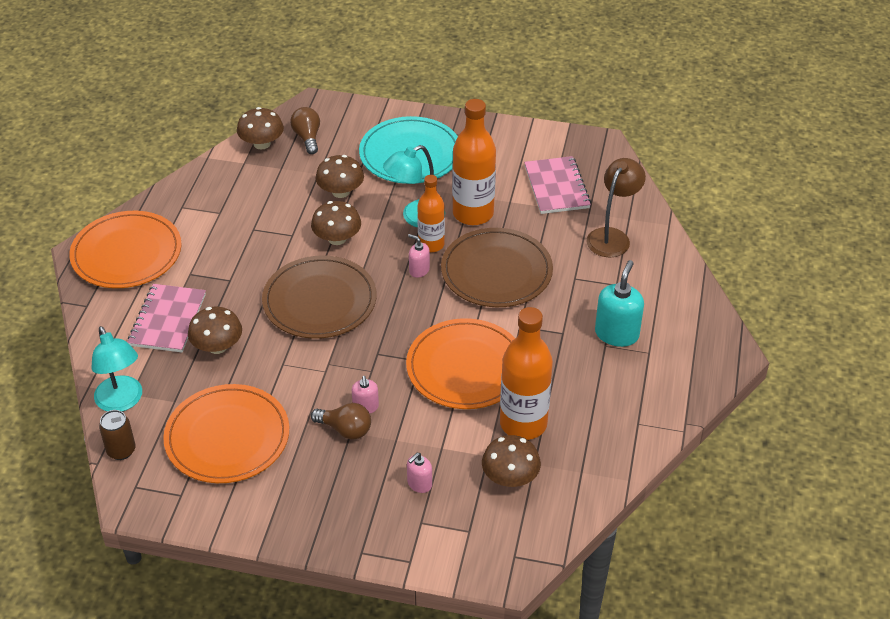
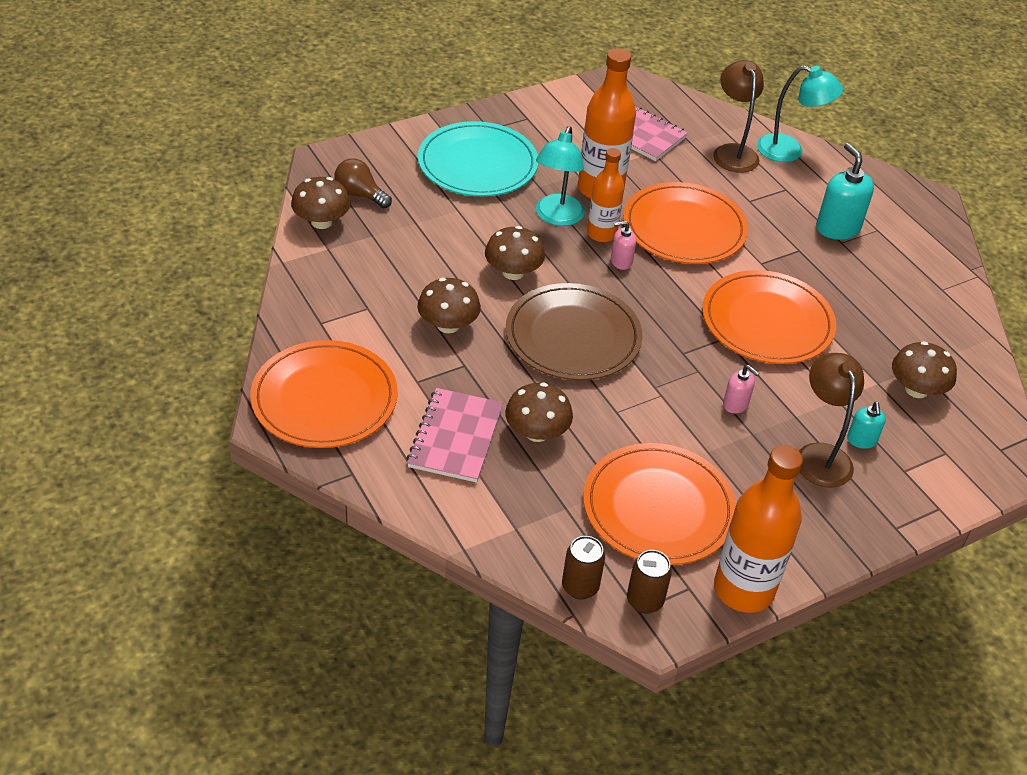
camera: 45 degrees left, 0 degrees up
(122, 402) = (517, 541): turquoise lamp -> turquoise lamp (789, 151)
(145, 484) = (644, 601): none -> brown can
(168, 320) = (455, 437): pink notebook -> pink notebook turned 45 degrees clockwise
(340, 192) = (459, 229): brown mushroom -> brown mushroom (448, 325)
(345, 429) = (746, 434): brown light bulb -> none
(376, 474) = (820, 455): none -> brown lamp
(419, 484) = (861, 440): pink soap dispenser -> turquoise soap dispenser
(496, 271) = (684, 228): brown plate -> orange plate
(523, 424) = (868, 340): orange bottle -> orange bottle (743, 590)

